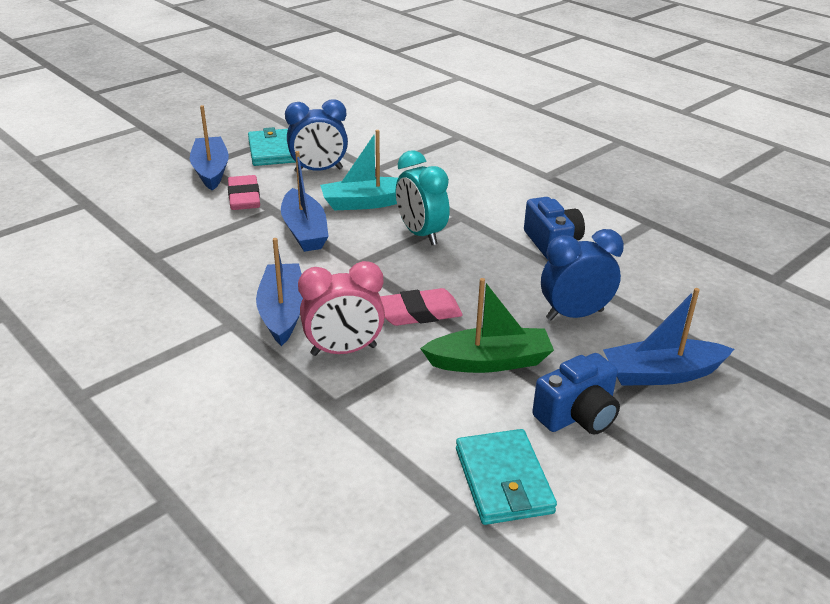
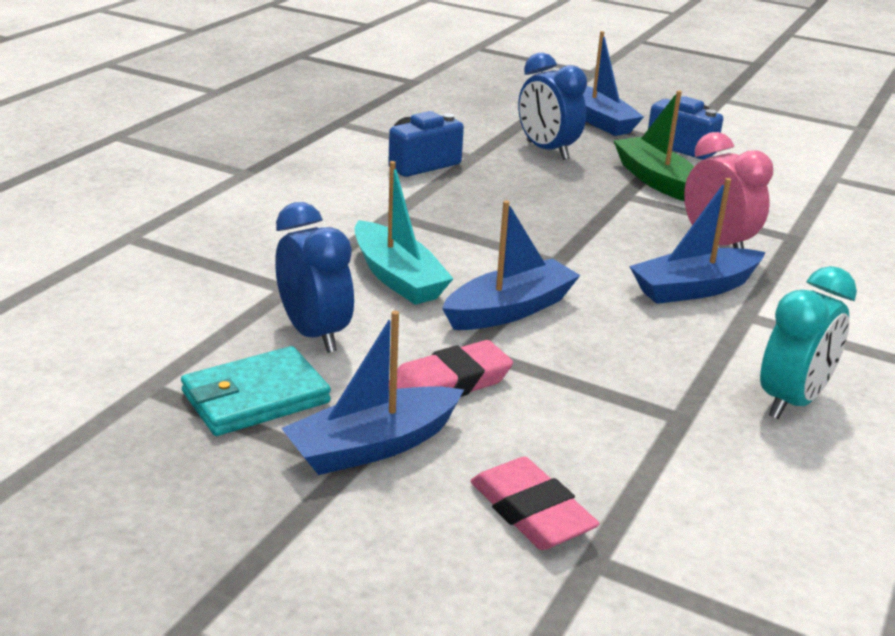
camera: 110 degrees left, 5 degrees down
(419, 313) = (616, 216): pink eraser -> pink eraser (531, 511)
(421, 234) = (456, 233): turquoise clock -> turquoise clock (791, 401)
(503, 480) = (785, 167): turquoise wallet -> none

